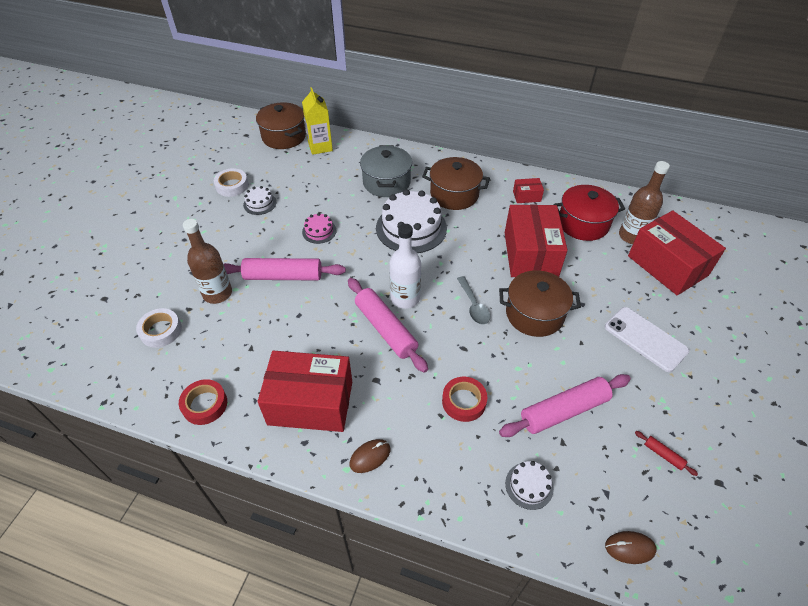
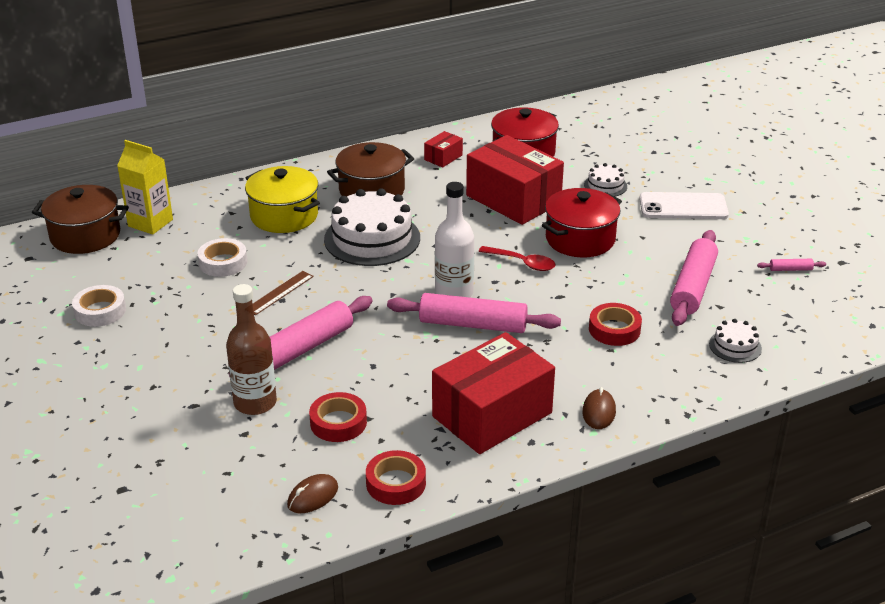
camera: 45 degrees left, 15 degrees down
(161, 331) = (245, 468): white tape -> white tape (223, 262)
(234, 339) = (338, 422): none -> red tape
(260, 203) = (166, 307): white cake -> white cake (605, 185)
(319, 231) = (279, 292): pink cake -> brown ruler
(386, 182) = (284, 216): grey pot -> yellow pot
(473, 306) = (522, 263): grey spoon -> red spoon
(534, 314) = (580, 239): brown pot -> red pot
(630, 548) = (841, 334): brown mouse -> brown mouse (313, 496)
(632, 236) = (575, 142): brown bottle -> none
(663, 455) = (790, 269): red rolling pin -> pink rolling pin
(667, 265) = (631, 148): red box -> none

